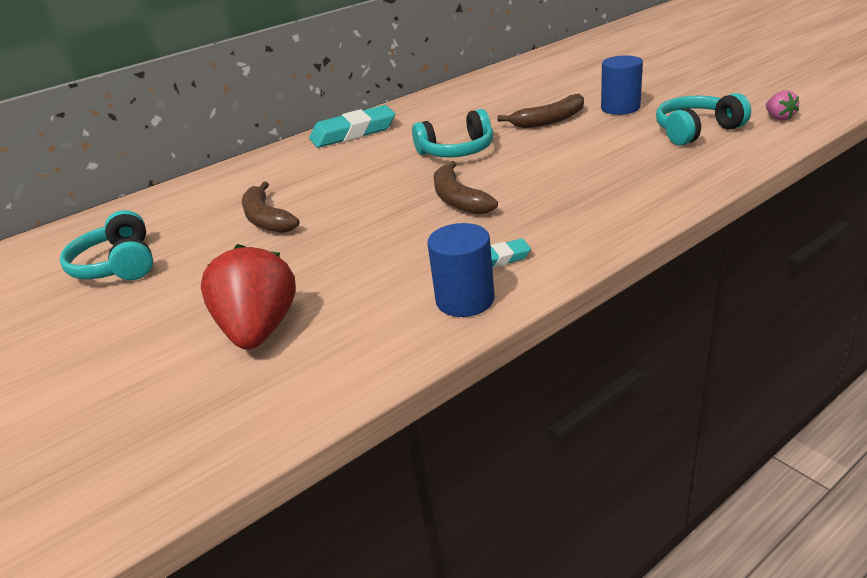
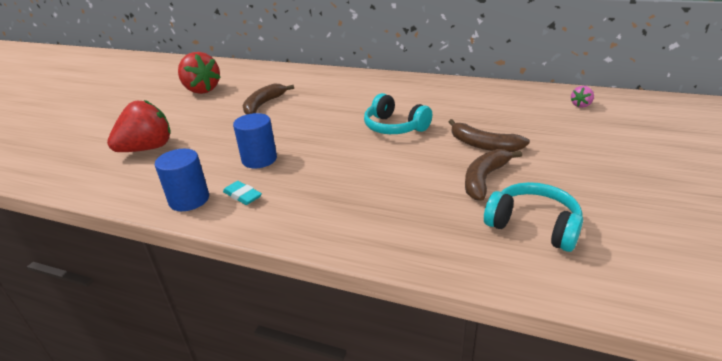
camera: 55 degrees right, 0 degrees up
(118, 265) = (201, 90): turquoise headphones -> red strawberry
(353, 133) = (395, 84): turquoise eraser -> none
(458, 199) = (319, 153): brown banana -> brown banana (484, 179)
(620, 108) = (546, 170): blue cylinder -> blue cylinder (259, 159)
(779, 118) = (626, 275): pink strawberry -> pink strawberry (581, 105)

